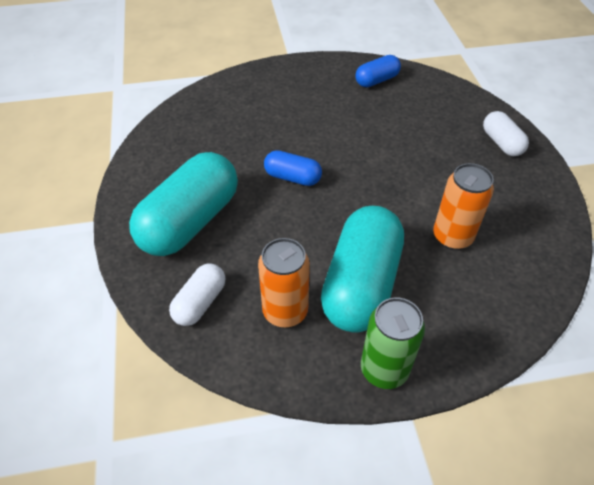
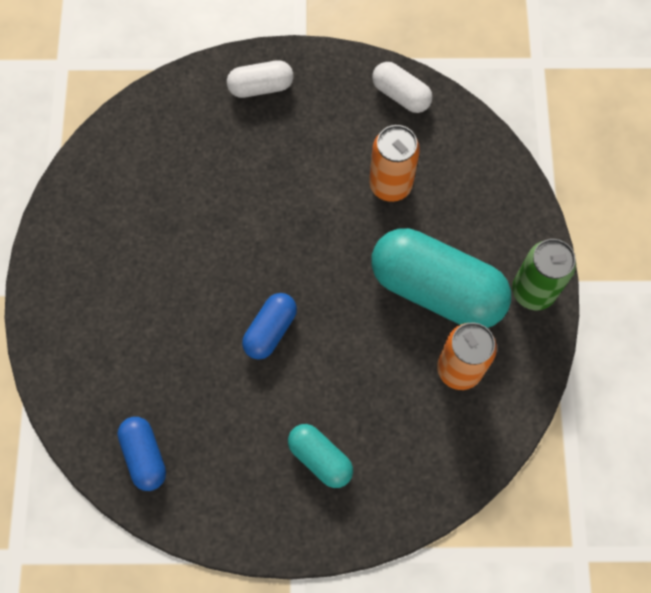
camera: 80 degrees left, 20 degrees up
(190, 222) = (320, 458): turquoise capsule -> turquoise capsule, size x0.50
(200, 302) = (436, 454): white capsule -> white capsule (400, 95)
(376, 80) = (106, 190): blue capsule -> blue capsule (144, 456)

